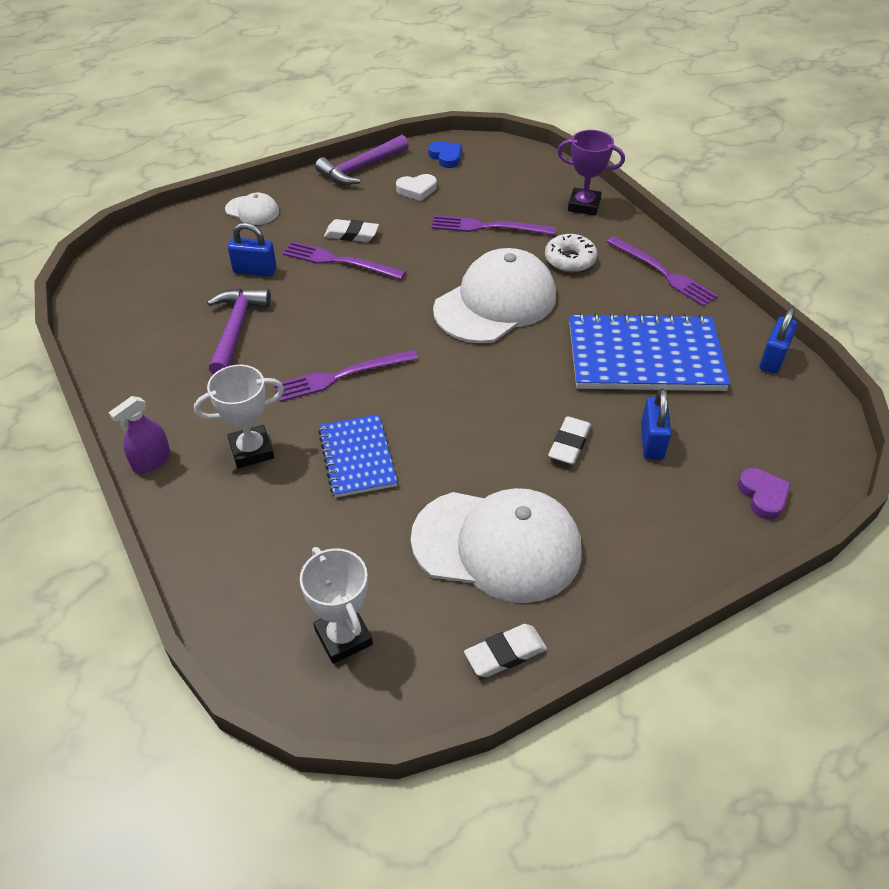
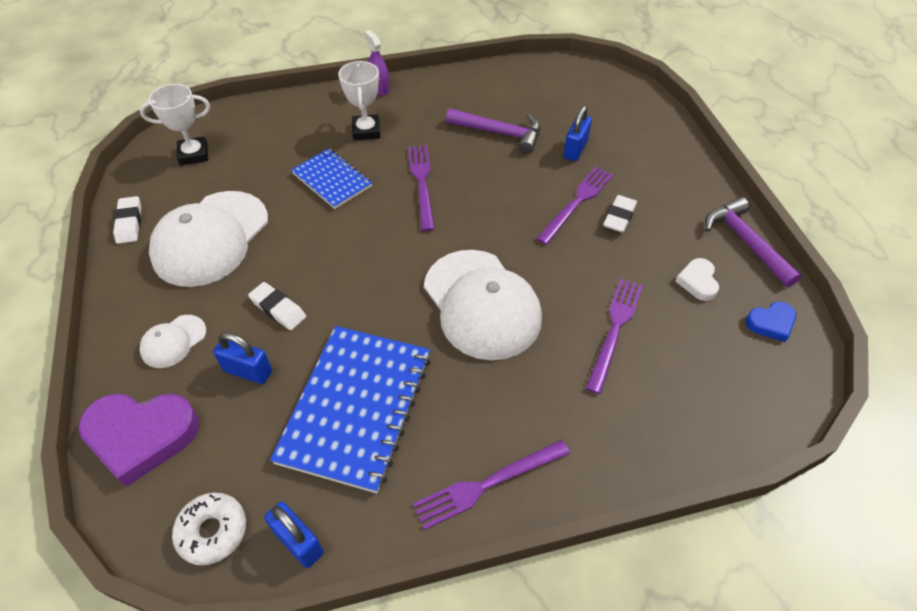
camera: 105 degrees right, 5 degrees up
(252, 211) = (669, 155): white cap -> white cap (173, 341)
(357, 457) = (332, 180): blue notebook -> blue notebook turned 45 degrees clockwise
(570, 260) = (536, 391): white donut -> white donut (212, 531)
(584, 205) = (648, 443): purple trophy -> none
(763, 495) = (141, 436): purple heart -> purple heart, size x1.97

